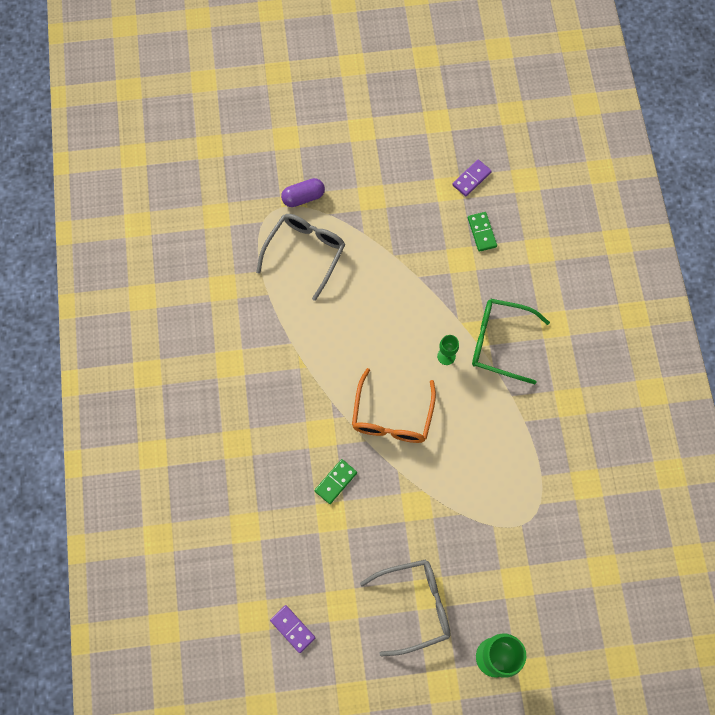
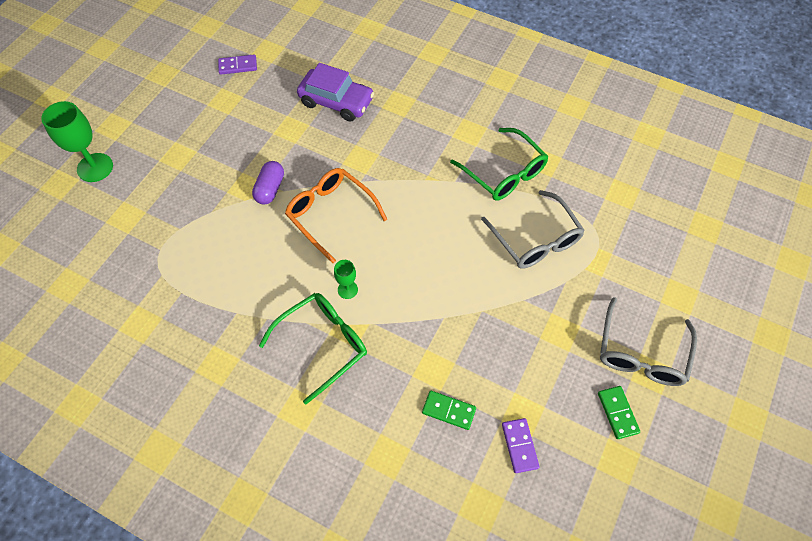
camera: 125 degrees right, 10 degrees down
(256, 311) = (504, 173): none -> green glasses
(272, 500) = (336, 101): none -> purple car
(303, 197) = (598, 272): purple capsule -> purple capsule (270, 189)
(335, 482) = (313, 146): green domino -> green domino (617, 413)
(414, 606) = (179, 141): grey glasses -> grey glasses (641, 353)

